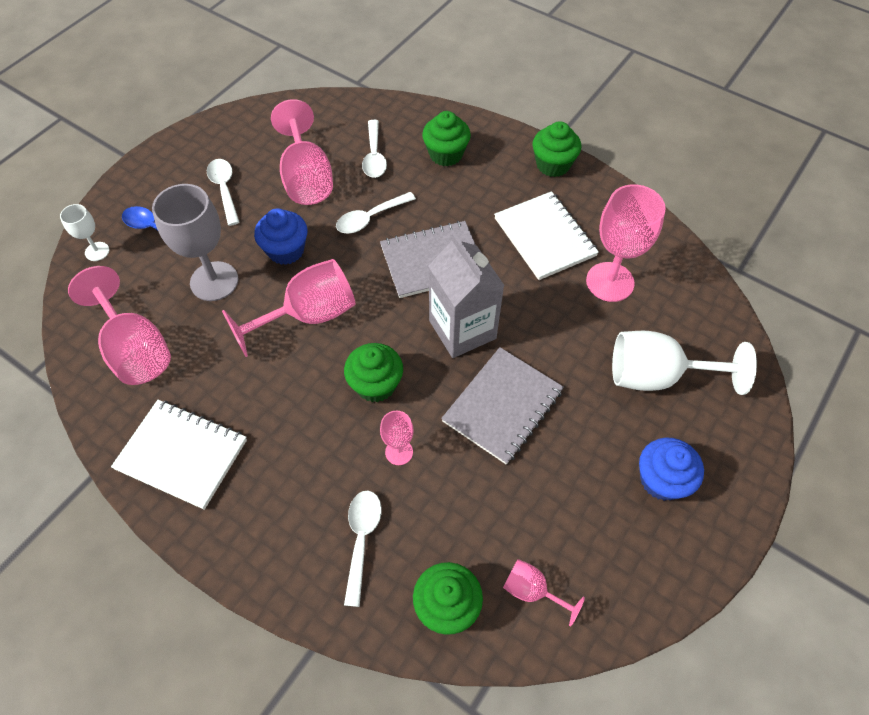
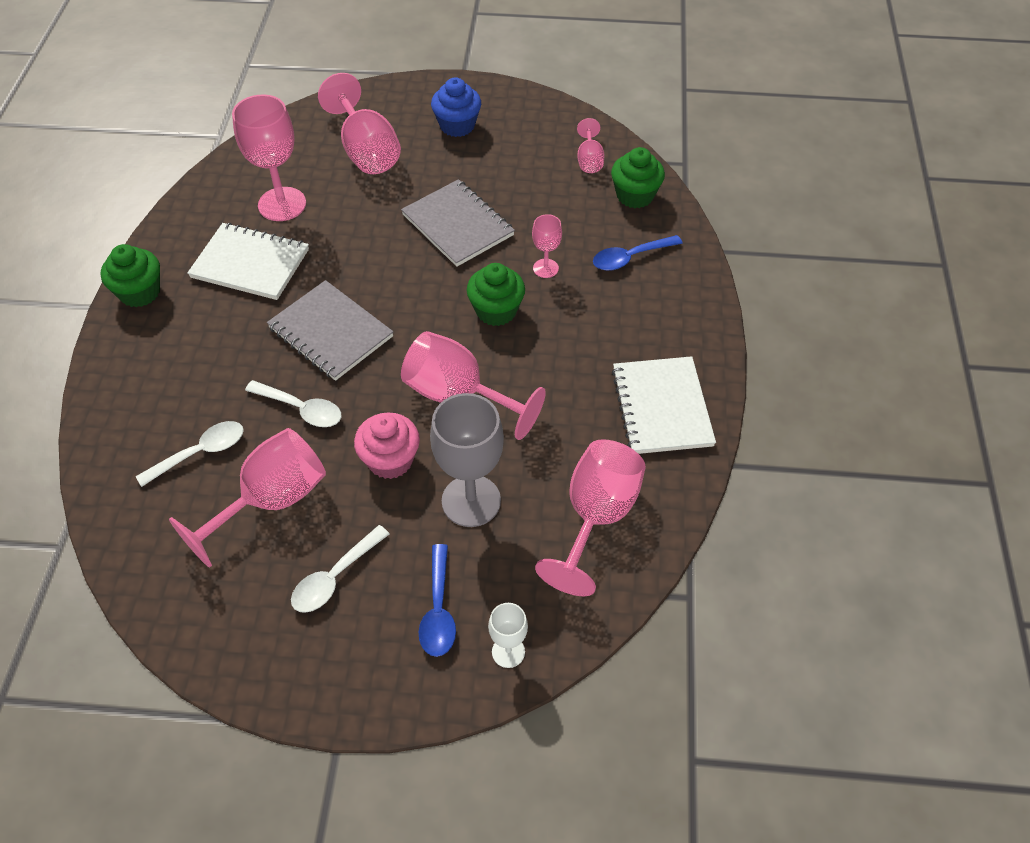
camera: 120 degrees left, 5 degrees down
(286, 250) = (390, 460): blue cupcake -> pink cupcake
(362, 539) = (630, 258): white spoon -> blue spoon
(446, 154) = (165, 387): green cupcake -> none
(462, 329) = (398, 278): grey carton -> none
(503, 406) = (458, 225): grey notebook -> grey notebook turned 45 degrees clockwise
(545, 237) = (250, 263): white notebook -> white notebook turned 75 degrees clockwise
(657, 376) = (366, 151): white goblet -> pink goblet

